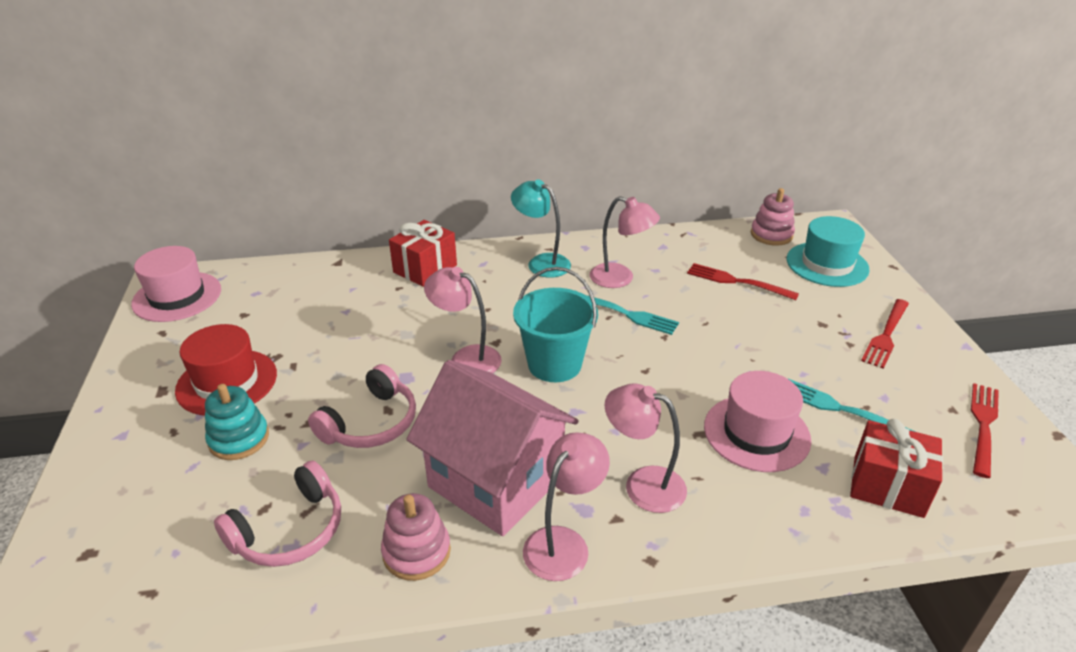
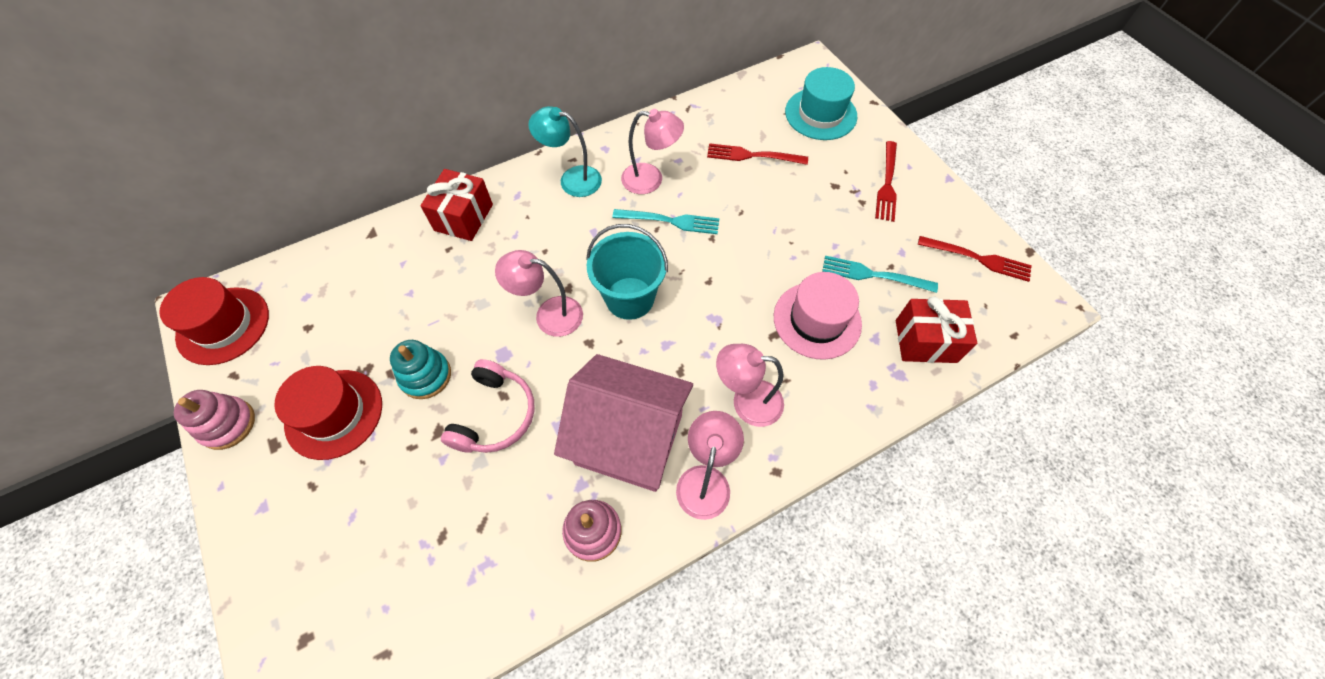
camera: 20 degrees left, 25 degrees up
(177, 296) = (223, 325): pink hat -> red hat
(239, 439) = (380, 473): turquoise stacking toy -> turquoise stacking toy (425, 376)
(290, 531) = (476, 550): pink headphones -> none
(771, 235) = (764, 89): pink stacking toy -> pink stacking toy (227, 424)
(983, 425) = (978, 259): red fork -> red fork turned 105 degrees clockwise

